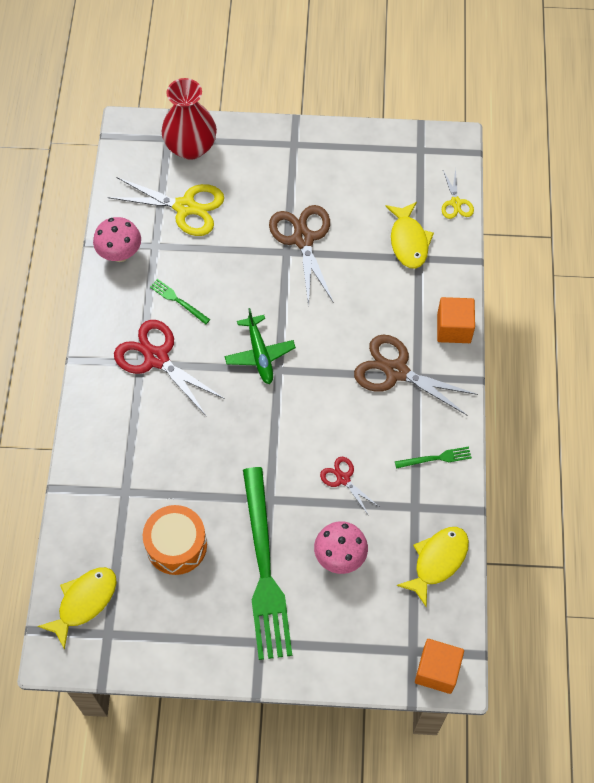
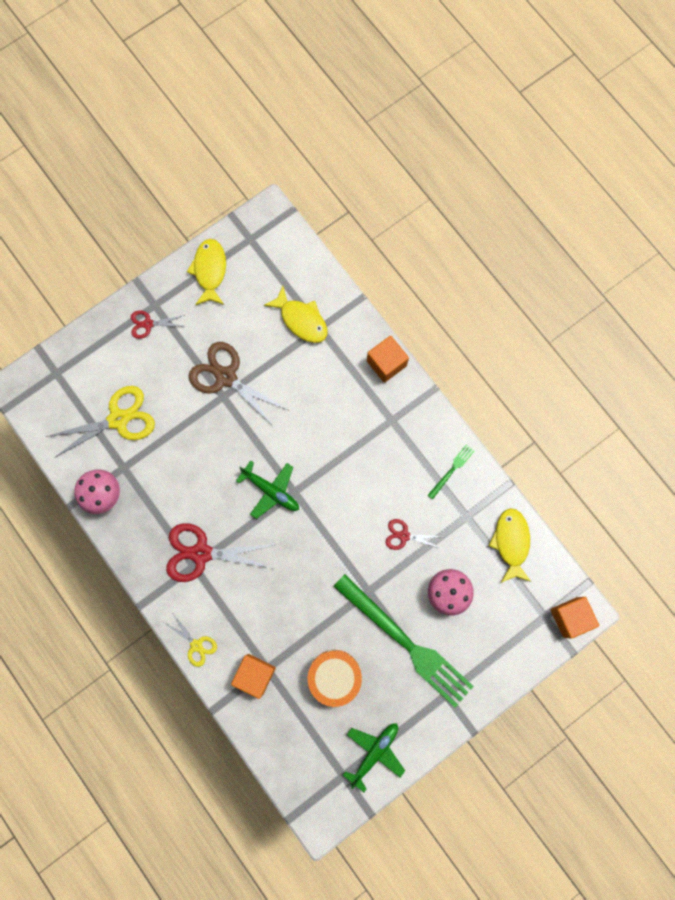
camera: 40 degrees left, 15 degrees up
(84, 602) = (308, 768): yellow fish -> yellow fish (210, 271)
(111, 488) = (255, 674): none -> orange cube
(152, 637) = (374, 752): none -> green plane
(178, 301) = (178, 497): green fork -> none
(191, 147) = (79, 367): red vase -> none
(275, 154) = (148, 324): none -> red scissors
(396, 371) = (374, 428): brown scissors -> none
(456, 203) = (309, 263): yellow scissors -> yellow scissors (196, 645)

